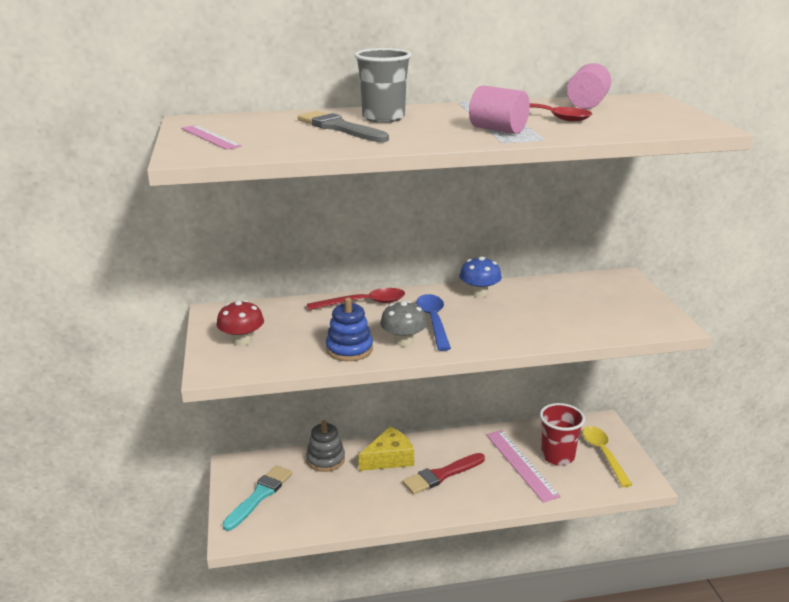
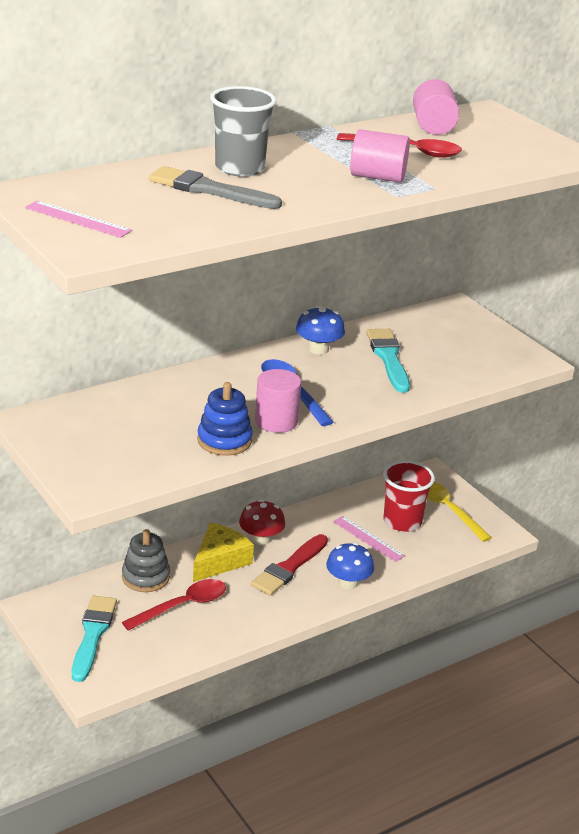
camera: 25 degrees left, 5 degrees up
(242, 340) = (93, 450): red mushroom -> red mushroom (261, 539)
(364, 303) = (199, 381): red spoon -> red spoon (183, 606)
(403, 341) = (276, 421): grey mushroom -> pink cylinder
(484, 497) = (348, 582): none -> blue mushroom
(520, 464) = (368, 538): pink ruler -> pink ruler, size x0.64
(535, 307) = (388, 358): none -> turquoise brush

